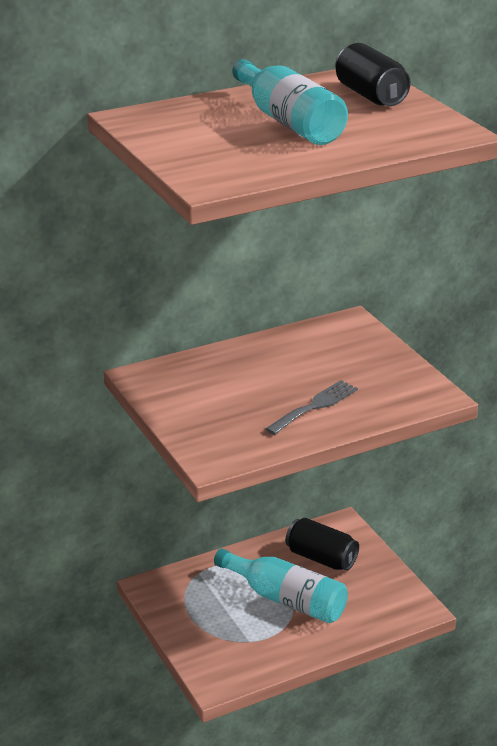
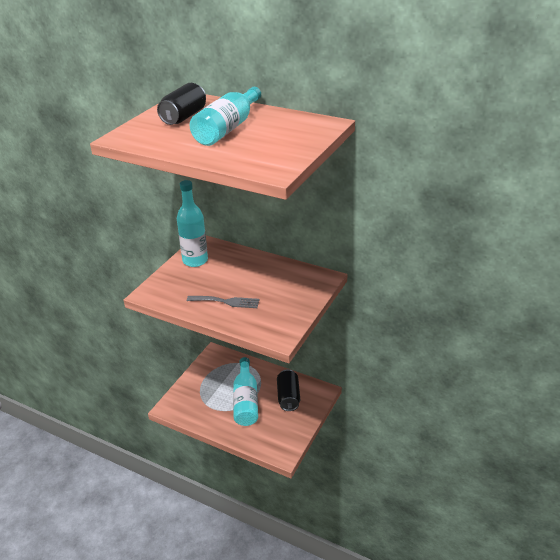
camera: 55 degrees right, 5 degrees up
(179, 396) = (195, 260): none -> turquoise bottle
(370, 95) = (298, 134): black can -> black can (184, 117)

